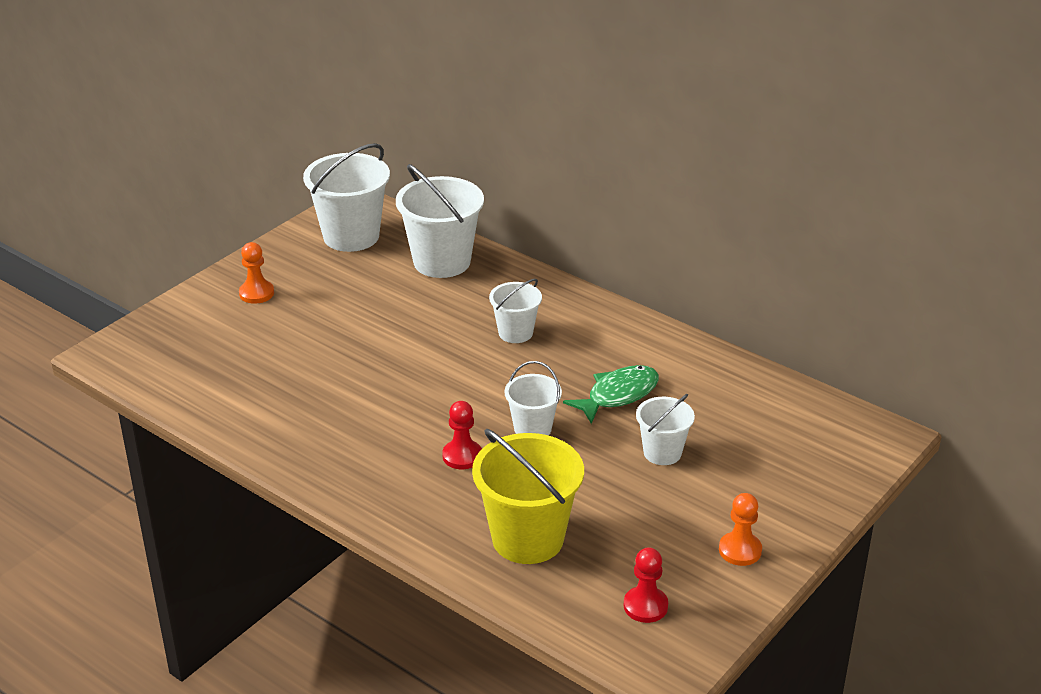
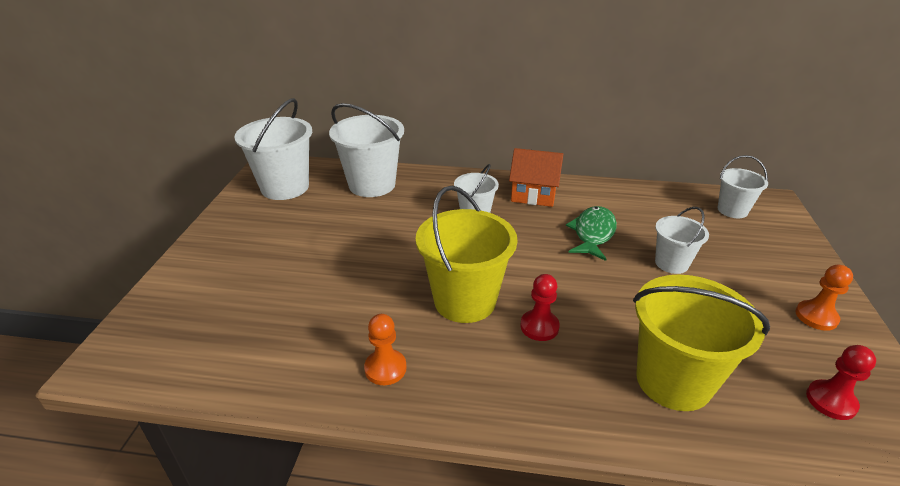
camera: 30 degrees left, 0 degrees up
(256, 293) = (235, 252): orange pawn -> orange pawn (385, 368)
(419, 411) = (465, 301): none -> yellow bucket
(532, 429) = (566, 281): white bucket -> white bucket (732, 210)
(606, 331) = (533, 194): none -> orange house

